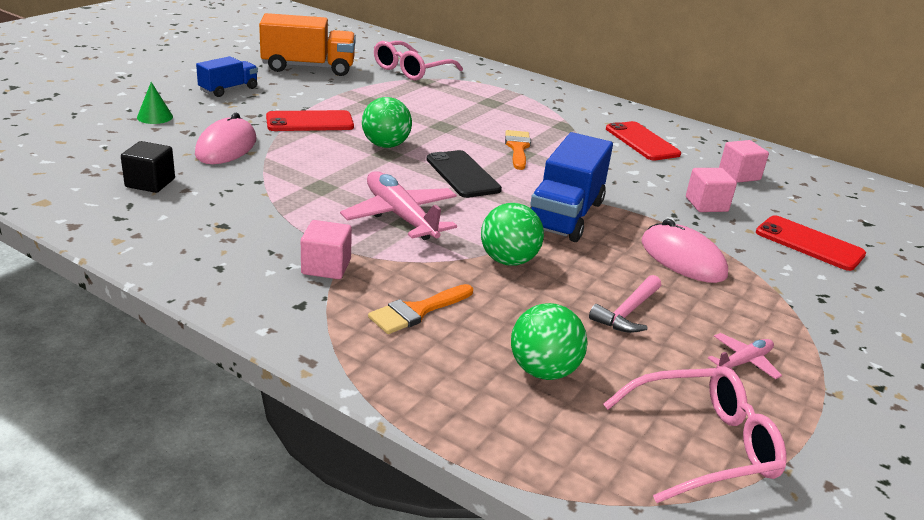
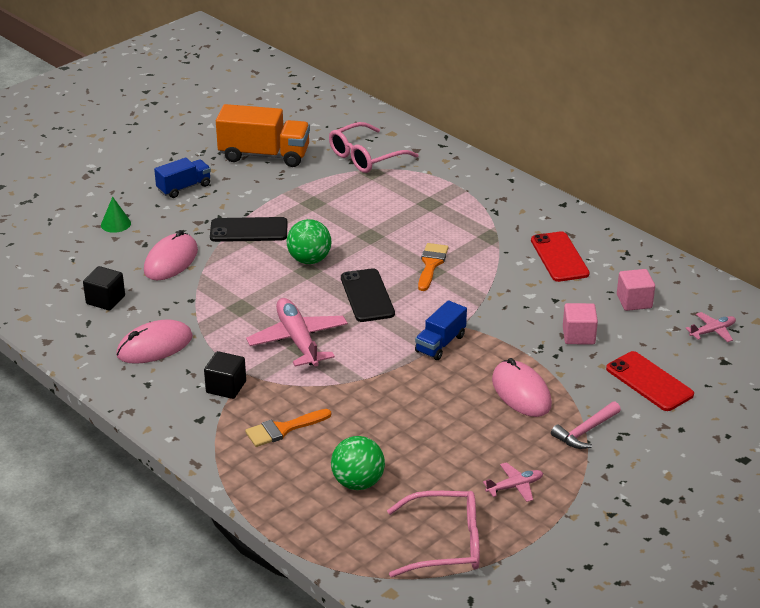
camera: 15 degrees right, 5 degrees up
(221, 227) = (154, 346): none -> pink mouse
(310, 122) = (249, 230): red phone -> black phone
(326, 267) = (226, 387): pink cube -> black cube
(508, 260) = (371, 387): green ball -> none
(565, 215) = (440, 343): blue truck -> blue truck, size x0.58
(627, 312) = (446, 439): pink hammer -> pink hammer (585, 431)
(833, 198) = (712, 331): none -> pink plane

